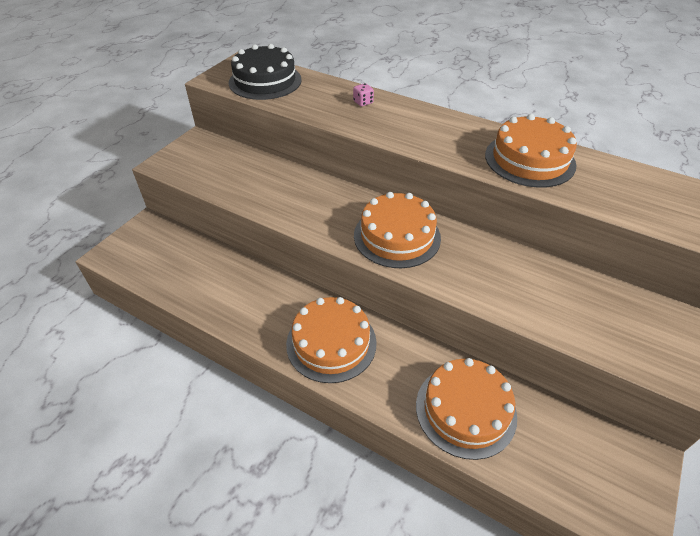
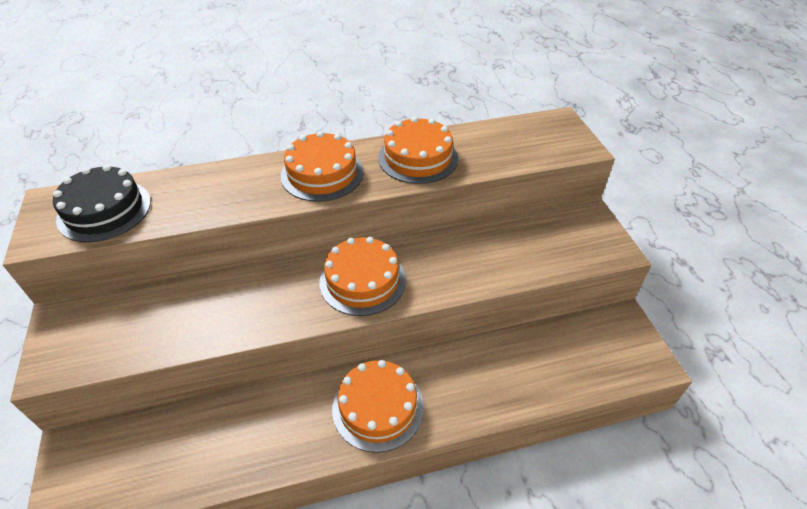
camera: 45 degrees left, 0 degrees up
(363, 102) = (234, 179): pink dice -> none
(465, 410) = (513, 375): orange cake -> orange cake (322, 174)

